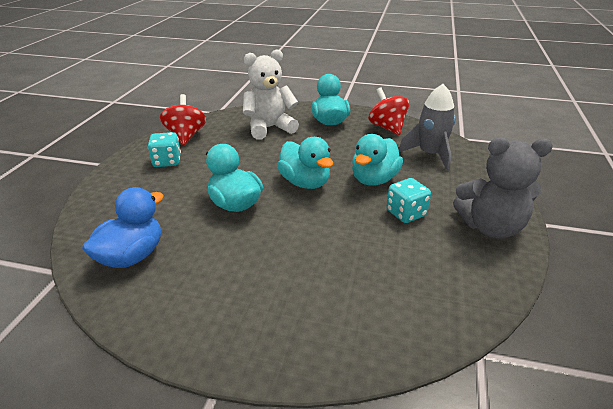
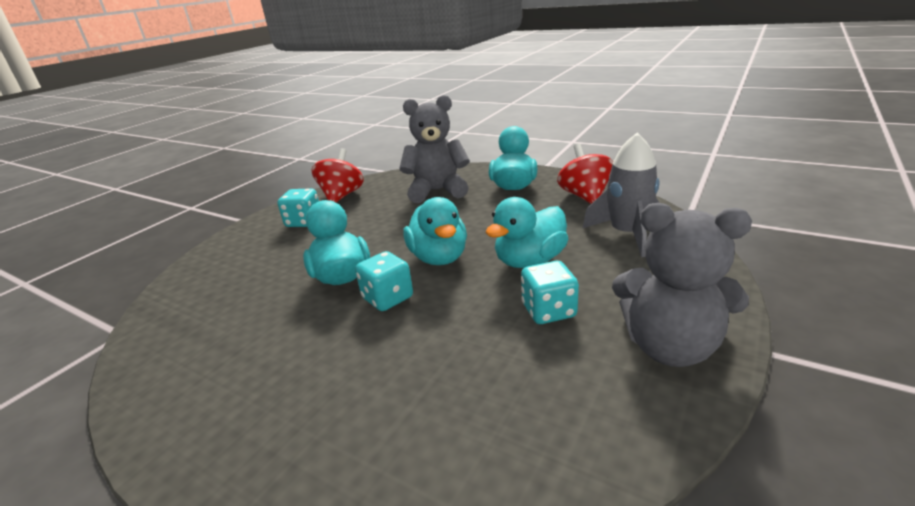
camera: 20 degrees right, 5 degrees down
(132, 256) = (194, 324): blue duck -> none
(269, 128) = (437, 191): white teddy bear -> grey teddy bear
(285, 217) = (387, 298): none -> turquoise dice

